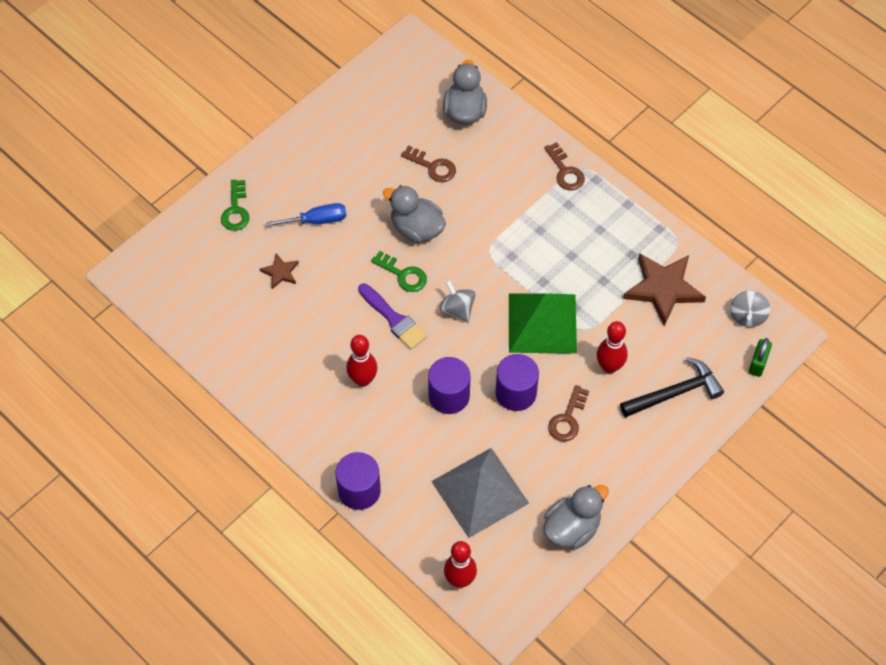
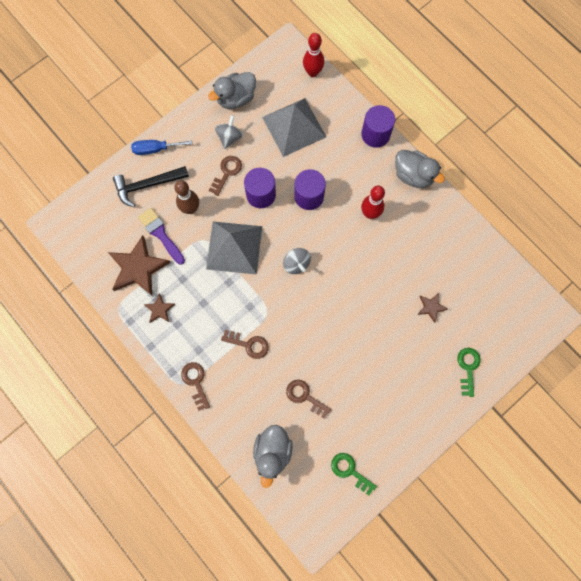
camera: 175 degrees left, 15 degrees up
(317, 220) = (402, 352): blue screwdriver -> blue screwdriver (155, 149)
(394, 319) = (345, 260): purple brush -> purple brush (161, 234)
(403, 274) = (335, 297): green key -> green key (350, 471)
(416, 228) = (322, 338): grey duck -> grey duck (413, 175)
(507, 214) = (249, 344): none -> brown key
(542, 323) = (234, 247): green pyramid -> grey pyramid
(609, 367) = (190, 209): red bowling pin -> brown bowling pin
(625, 244) = (159, 309): none -> brown star
(747, 316) = (80, 240): grey spinning top -> grey spinning top (229, 137)
(758, 363) = (83, 202): green padlock -> none

